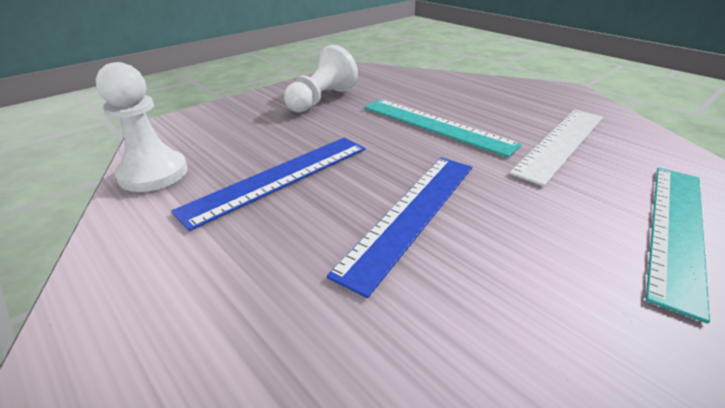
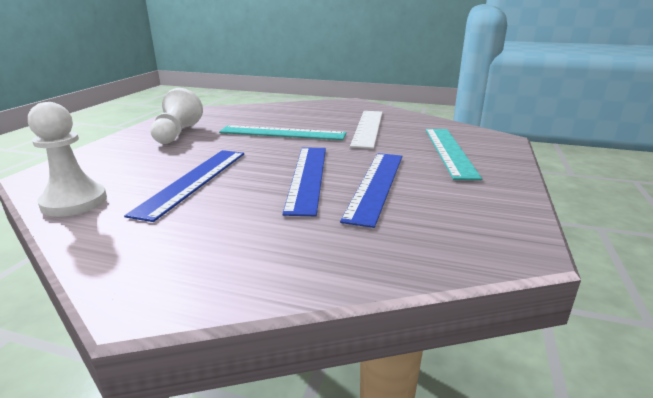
camera: 30 degrees left, 10 degrees down
(498, 263) = (375, 184): none -> blue ruler

